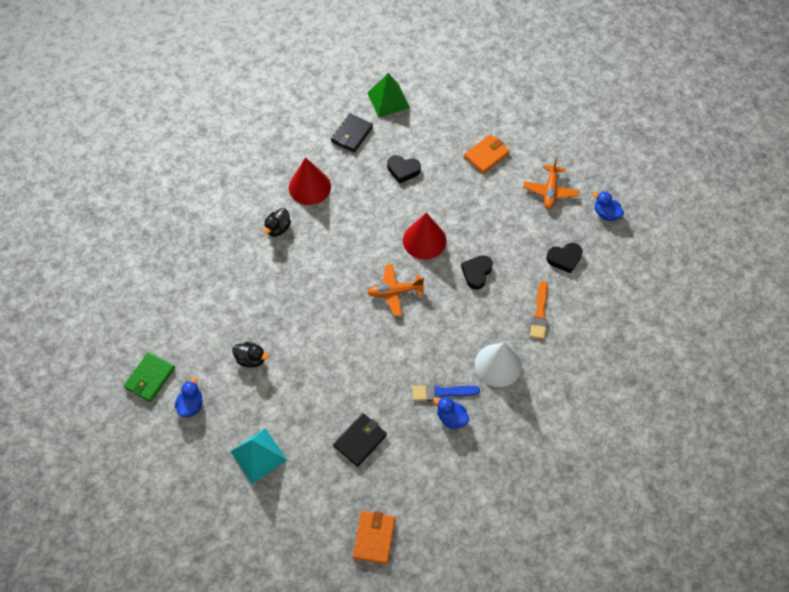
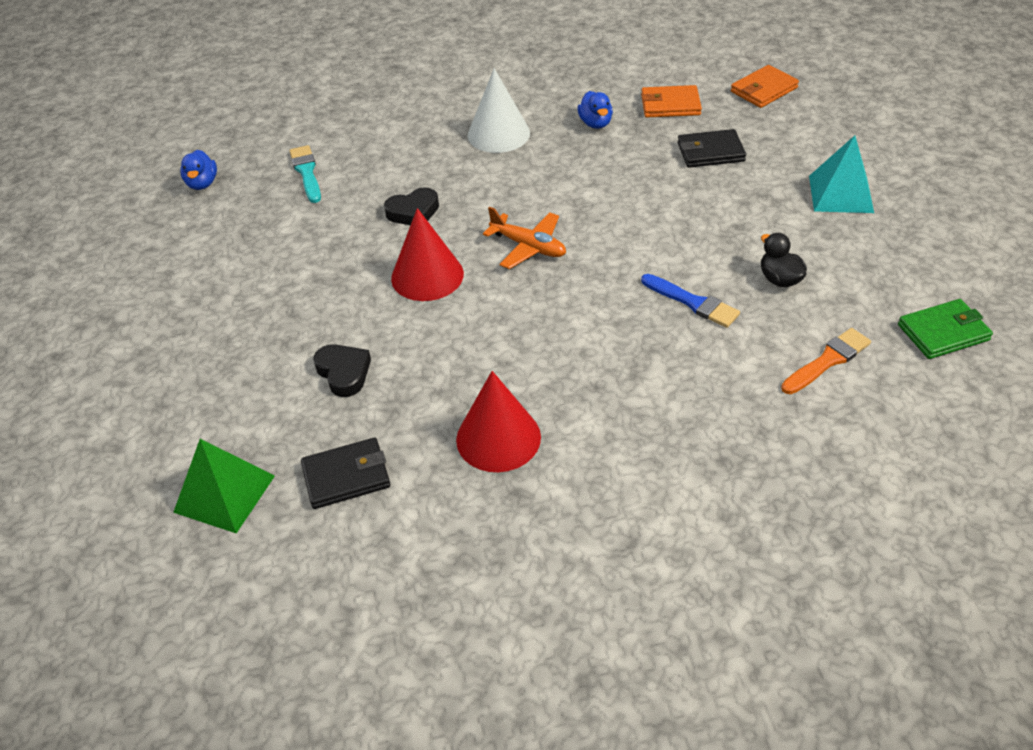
camera: 135 degrees left, 15 degrees down
(191, 405) = (898, 276): blue duck -> none
(278, 228) = (604, 409): black duck -> none
(442, 392) = (582, 143): blue brush -> blue brush (692, 302)
(486, 155) = (220, 320): orange wallet -> orange wallet (670, 105)
(539, 313) = (400, 147): orange brush -> orange brush (827, 361)
(550, 191) = (217, 237): orange plane -> none
(564, 259) = (307, 172): black heart -> turquoise brush

